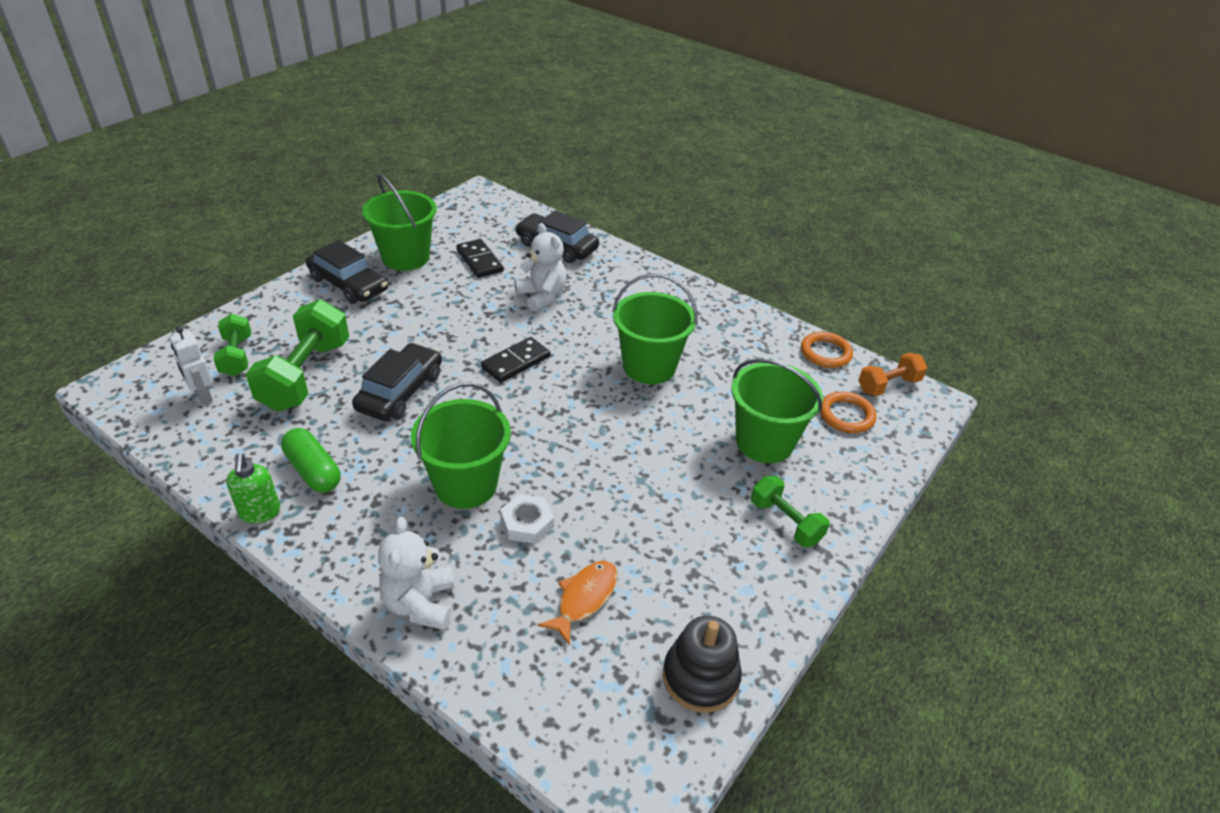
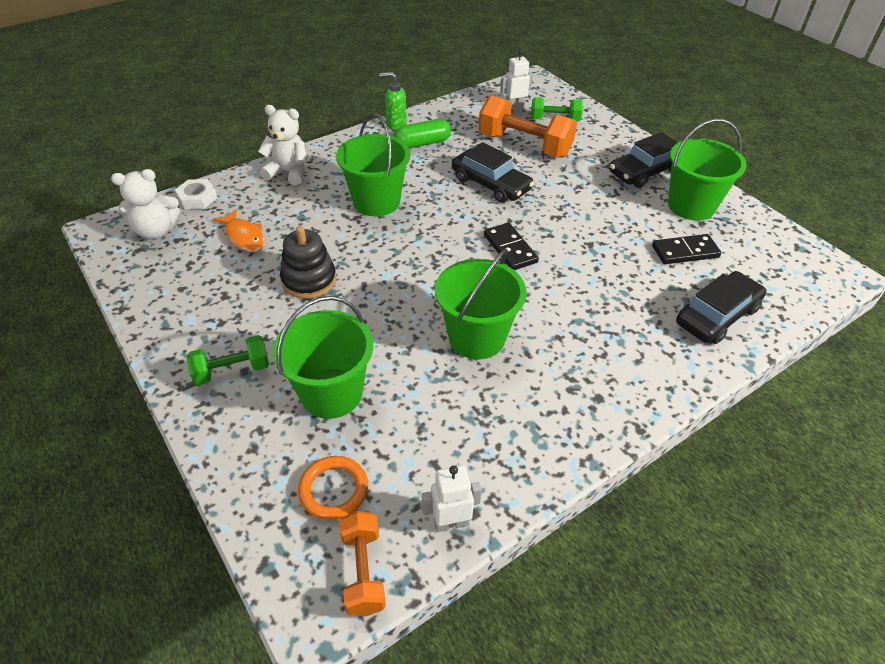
camera: 110 degrees right, 5 degrees up
(305, 375) = (524, 145): green dumbbell -> orange dumbbell
(527, 523) = (324, 223): white nut -> white nut (197, 198)
(542, 296) = (614, 284): white teddy bear -> white teddy bear (156, 231)
(700, 677) = (147, 274): black stacking toy -> black stacking toy (309, 280)
(825, 353) = (450, 523): orange ring -> white robot

